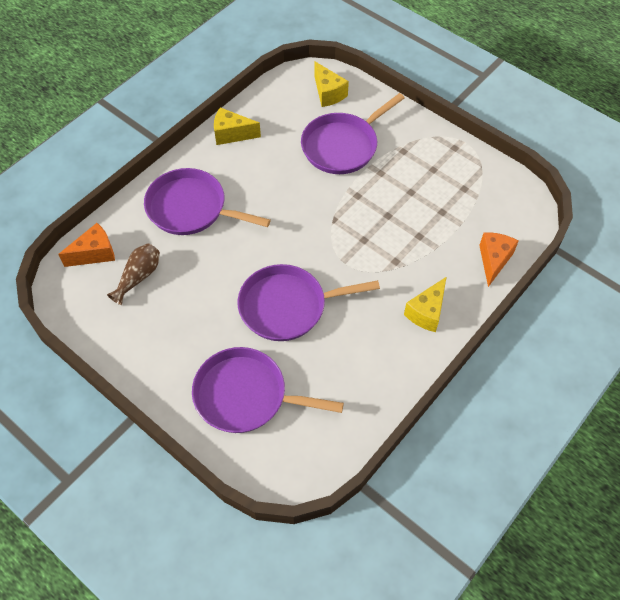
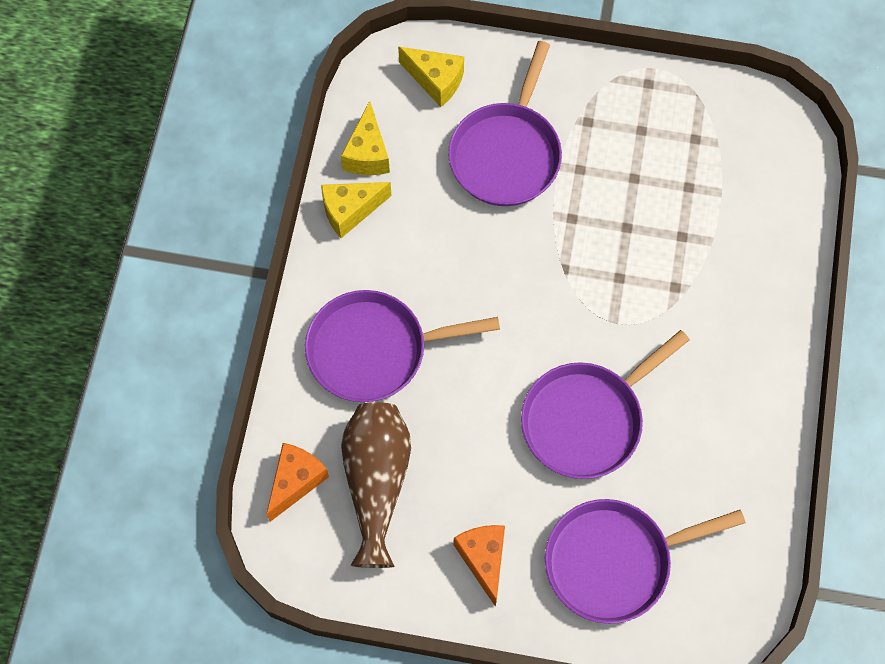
camera: 30 degrees left, 10 degrees up
(139, 277) = (376, 482): brown vase -> brown vase, size x1.67
(427, 312) = (752, 336): yellow cheese -> yellow cheese (367, 154)
(493, 260) = (788, 224): orange cheese -> orange cheese (483, 559)

